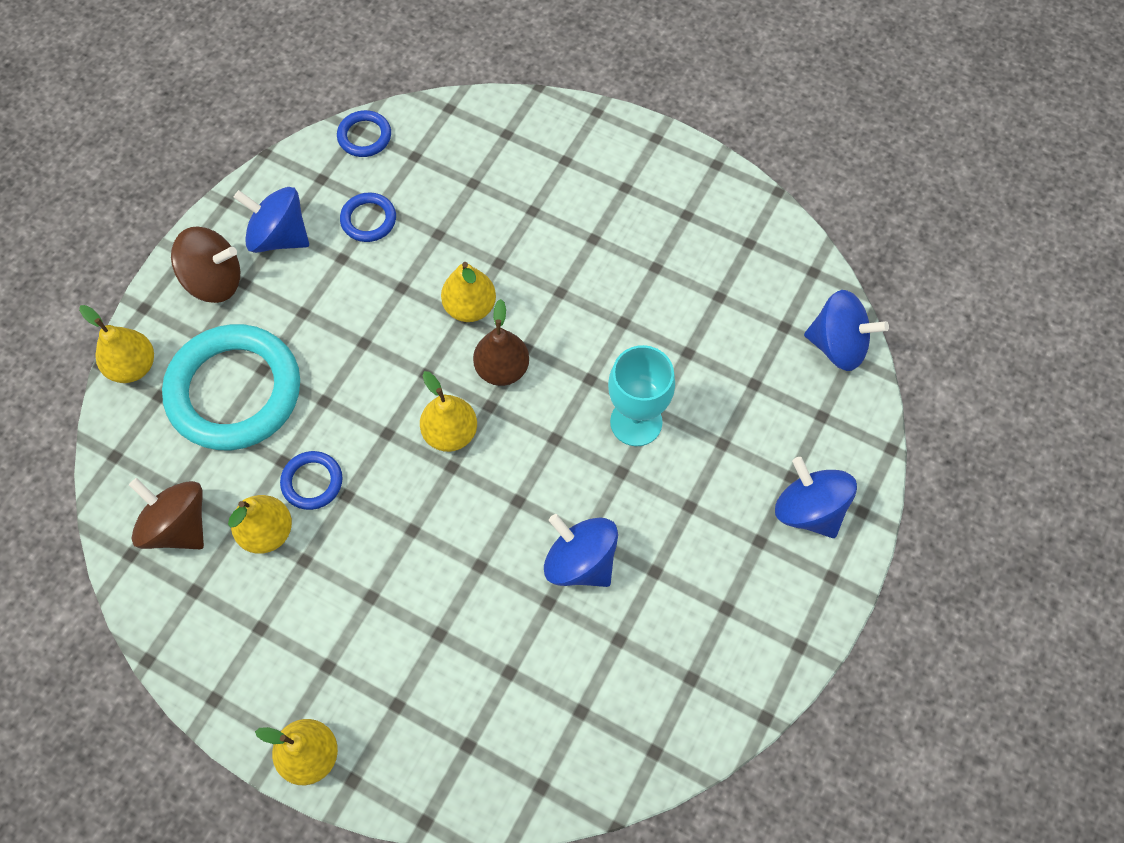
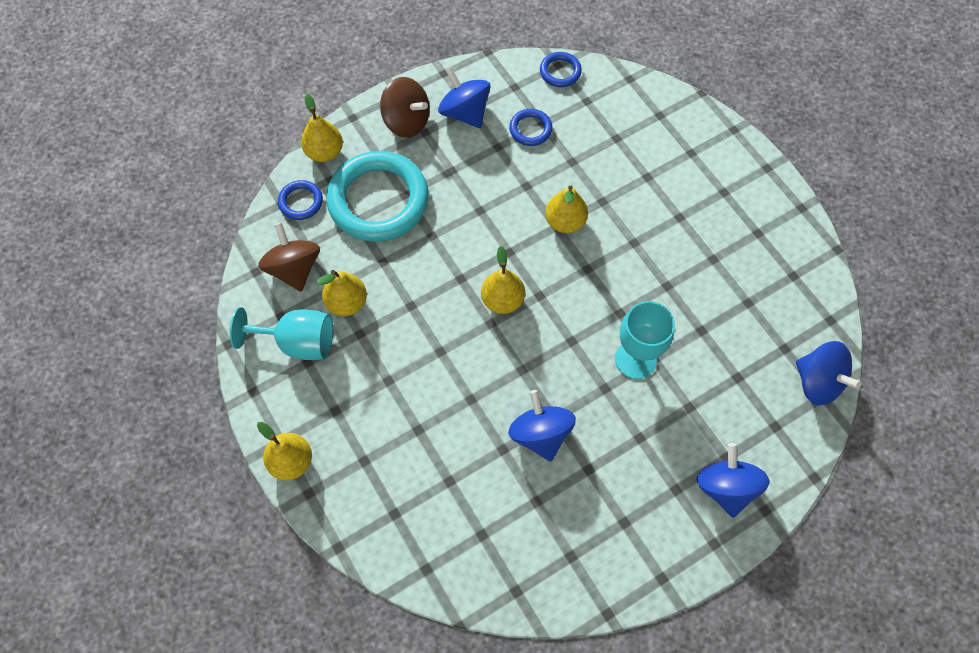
camera: 30 degrees right, 0 degrees up
(234, 611) = (298, 342): none -> turquoise goblet
(312, 482) = (394, 285): blue ring -> blue ring (301, 202)
(502, 369) = (563, 275): brown pear -> none

